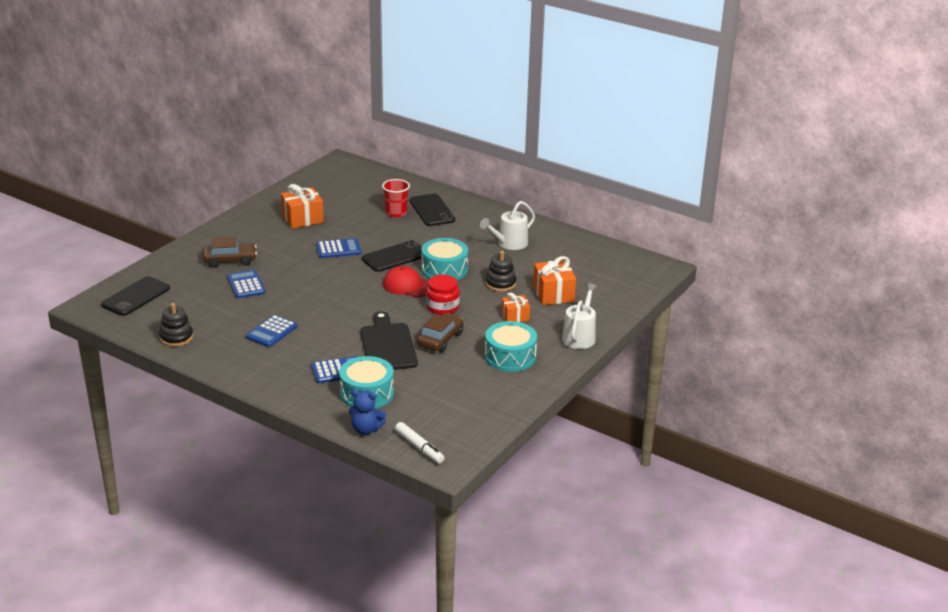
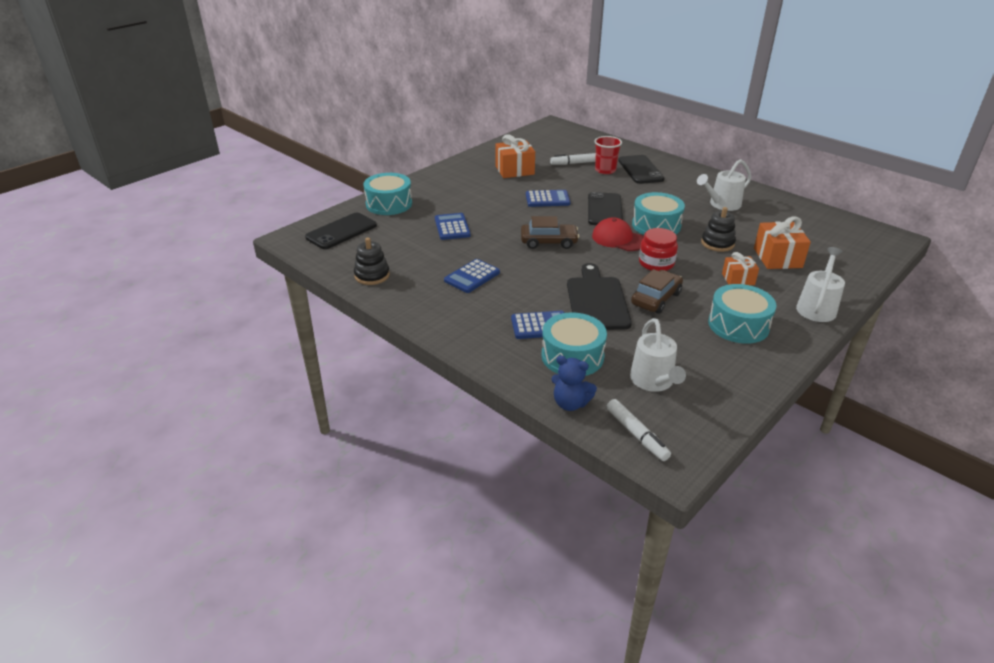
camera: 10 degrees right, 5 degrees up
(178, 264) = (389, 204): none -> turquoise drum
(230, 260) = (440, 203): brown car -> brown car (549, 242)
(365, 207) = (575, 163): none -> white marker
(395, 257) = (604, 210): black phone -> black phone turned 60 degrees counterclockwise
(434, 407) = (653, 381): none -> white watering can

